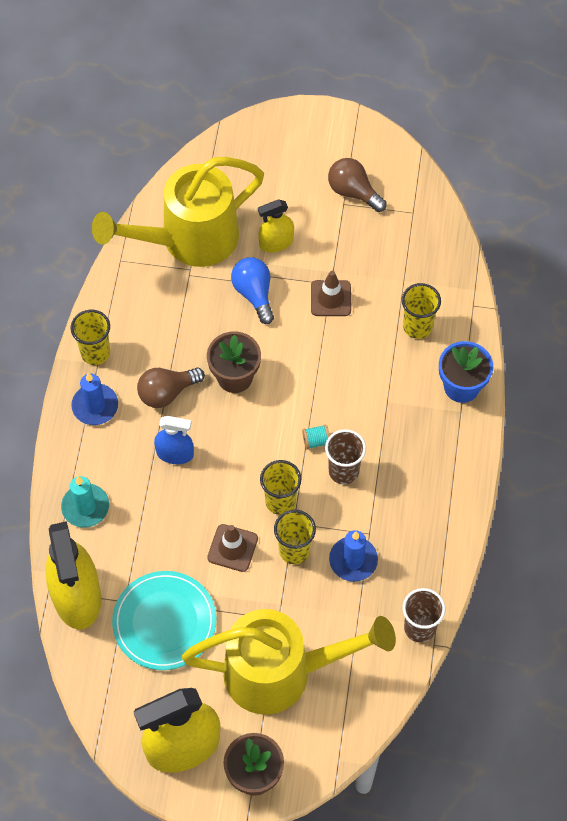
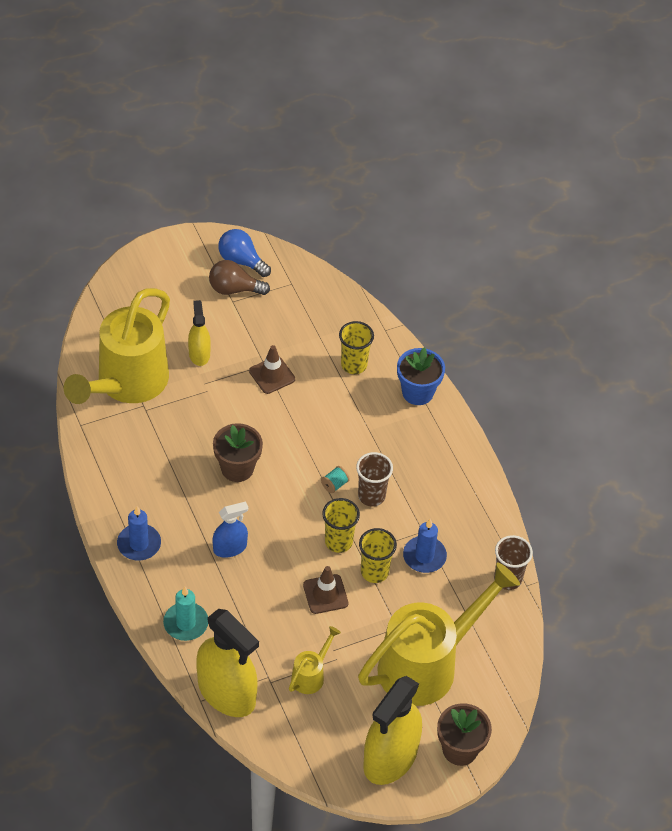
camera: 35 degrees left, 10 degrees down
(95, 353) = (110, 504): yellow cup -> none
(164, 622) = (311, 675): turquoise plate -> yellow watering can
(167, 392) = (191, 506): brown light bulb -> none
(254, 294) = (209, 400): blue light bulb -> blue light bulb (241, 261)
(276, 242) = (199, 354): yellow spray bottle -> yellow spray bottle turned 135 degrees clockwise

